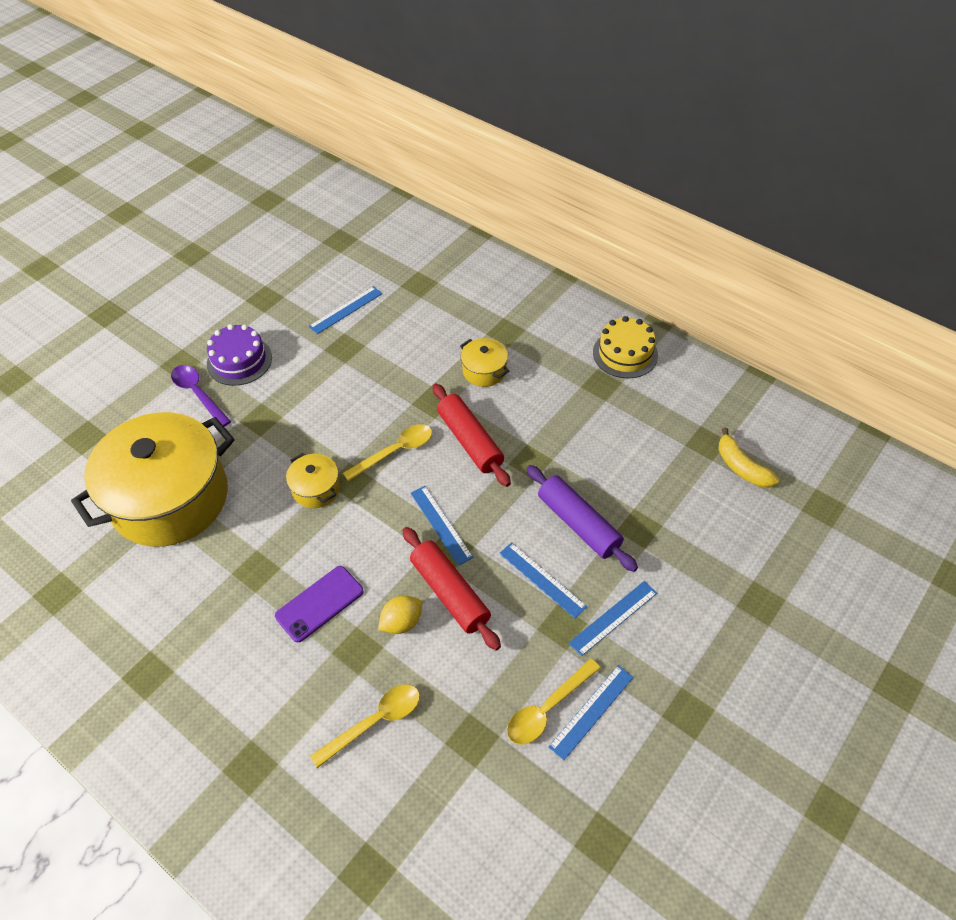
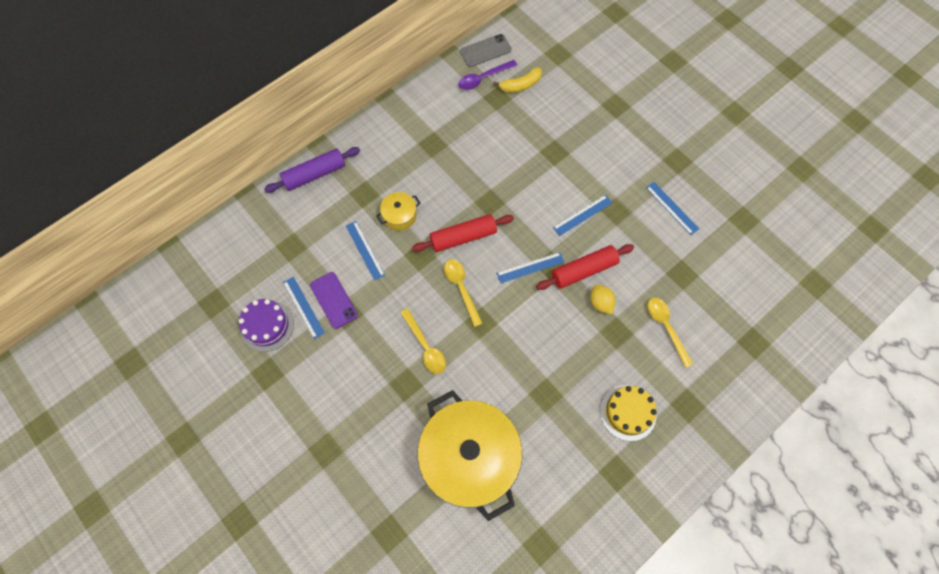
camera: 80 degrees left, 15 degrees up
(198, 394) = (365, 434): purple spoon -> purple spoon (483, 78)
(239, 361) = (337, 398): purple cake -> purple cake (267, 325)
(316, 489) = (483, 347): yellow pot -> none
(319, 603) = (579, 353): purple phone -> purple phone (333, 300)
(547, 708) = (667, 230): yellow spoon -> yellow spoon (425, 346)
(578, 524) = (545, 185): purple rolling pin -> purple rolling pin (314, 174)
(613, 618) = (614, 182): blue ruler -> blue ruler (365, 250)
(625, 353) = (408, 123): yellow cake -> yellow cake (628, 412)
(783, 415) = (485, 51): none -> grey phone

